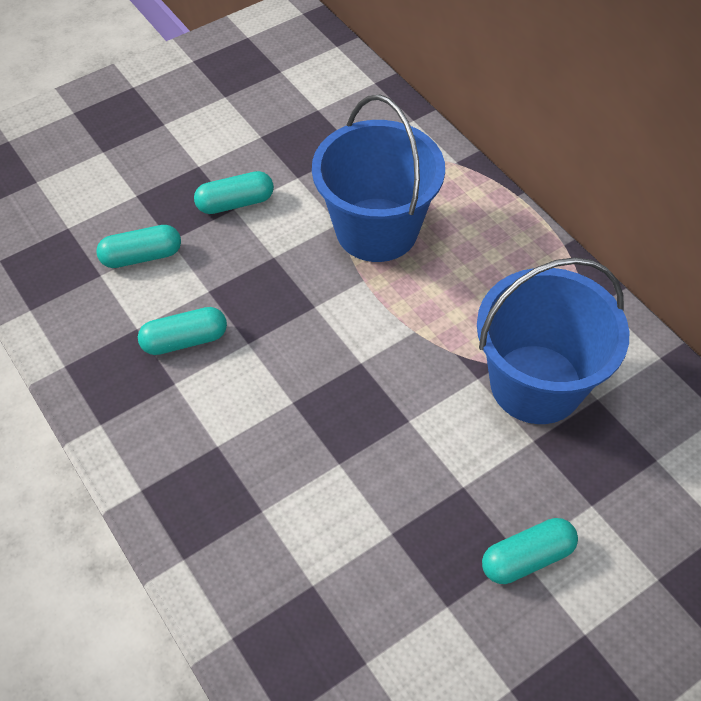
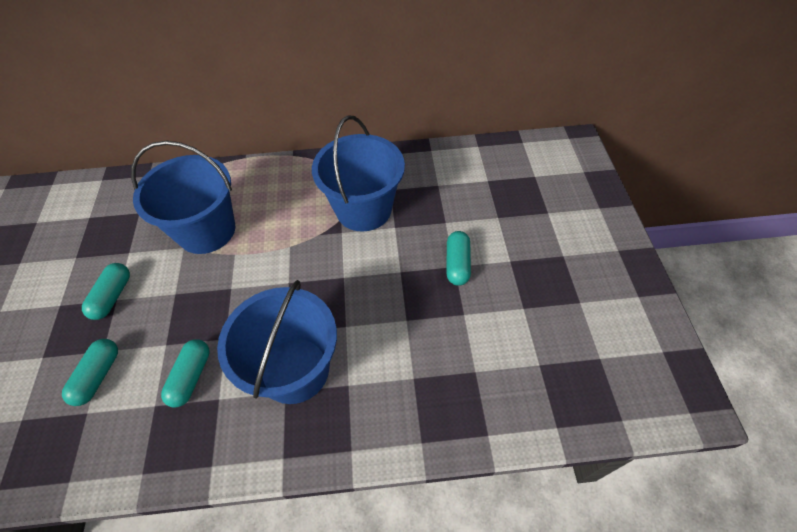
camera: 60 degrees left, 0 degrees up
(249, 440) = (294, 370): none -> blue bucket

